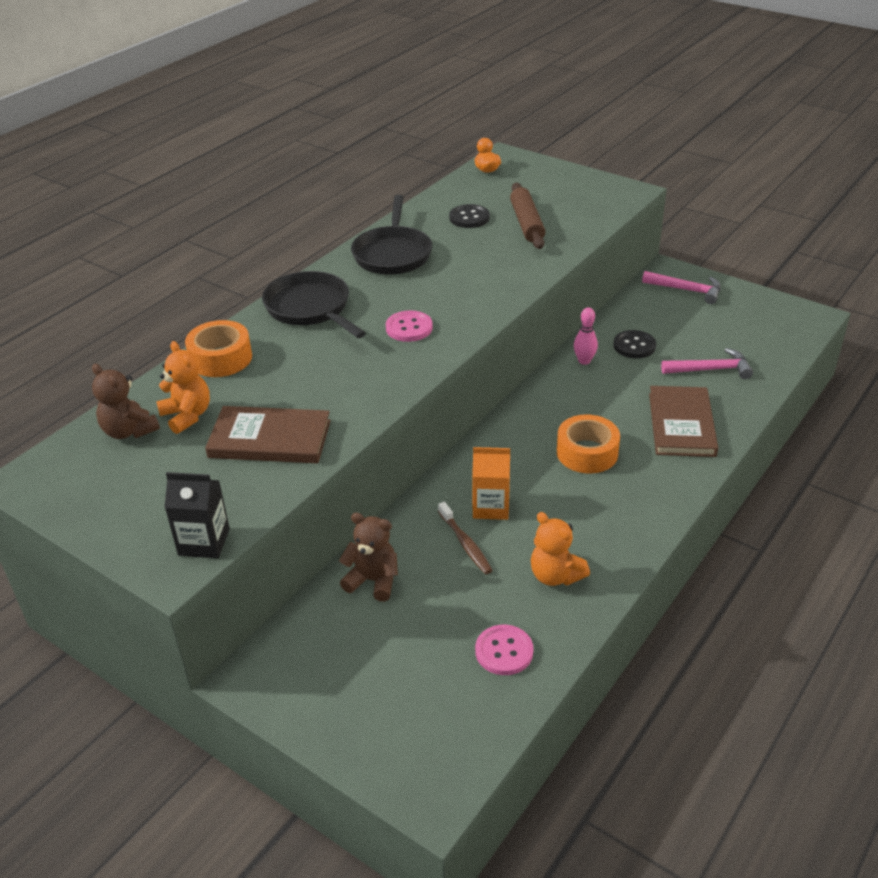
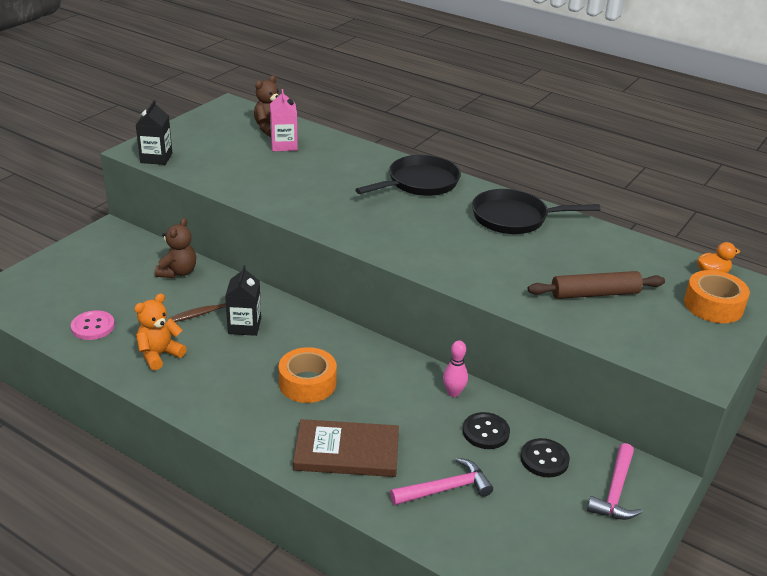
camera: 85 degrees right, 5 degrees down
(187, 416) = (284, 145): orange teddy bear -> pink carton
(221, 358) = (351, 152): orange tape -> orange tape (713, 305)
(270, 439) = (253, 173): brown book -> none
(409, 328) = (391, 225): pink button -> none
(469, 218) = (596, 259): black button -> black button (544, 459)
(491, 507) = (244, 326): orange carton -> black carton
(711, 369) = (445, 489): pink hammer -> pink hammer turned 105 degrees counterclockwise

